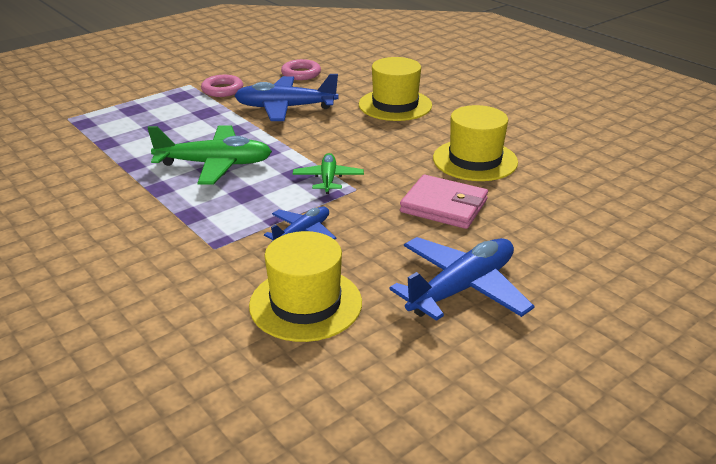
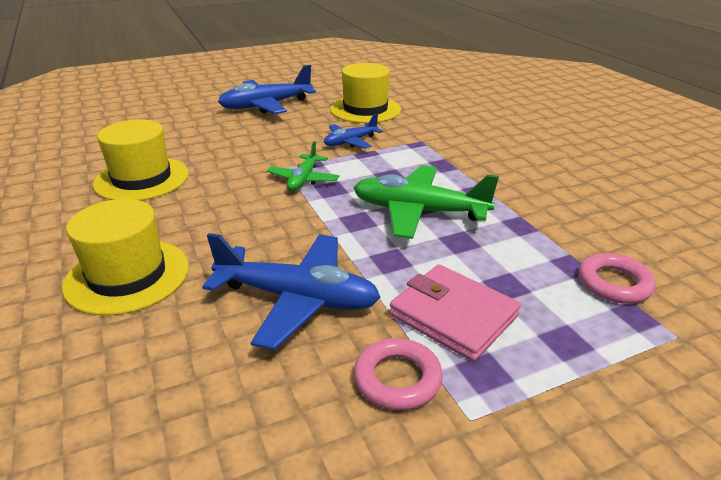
camera: 165 degrees left, 0 degrees up
(301, 73) = (210, 415): pink ring -> pink ring (614, 283)
(444, 206) = (223, 146): pink wallet -> pink wallet (453, 315)

